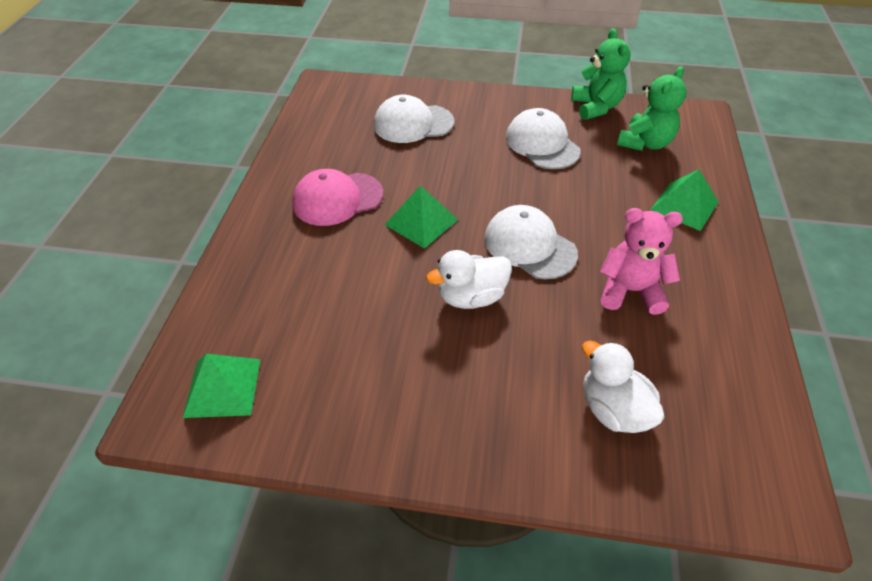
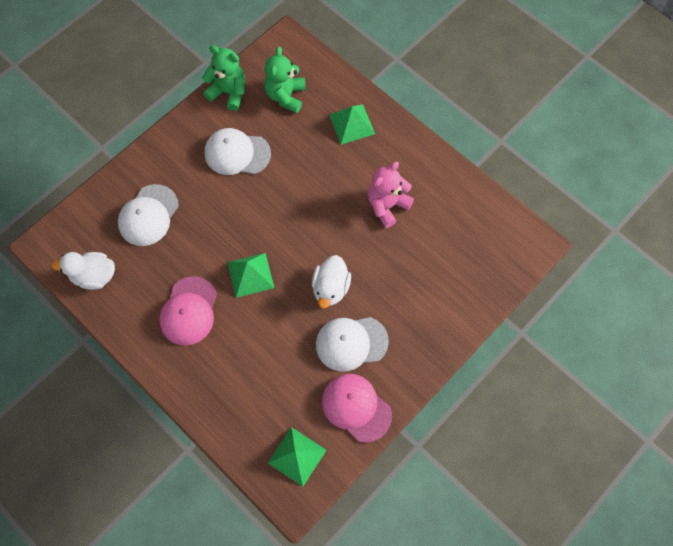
camera: 55 degrees left, 20 degrees up
(333, 415) = (356, 407): none -> pink cap
(529, 246) = (317, 229): white cap -> white cap (351, 343)
(613, 410) = (446, 274): white duck -> white duck (94, 276)
(645, 143) = (285, 96): green teddy bear -> green teddy bear turned 150 degrees counterclockwise

